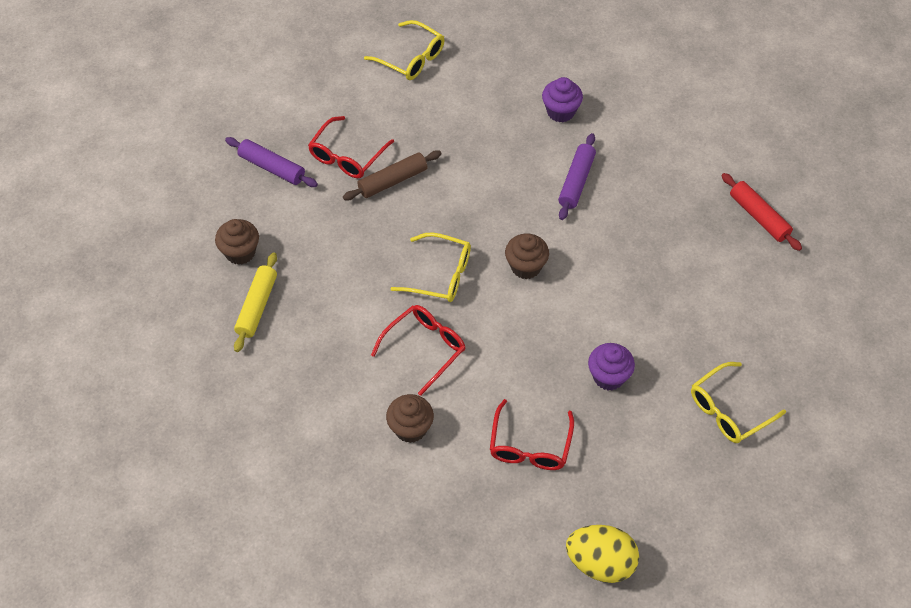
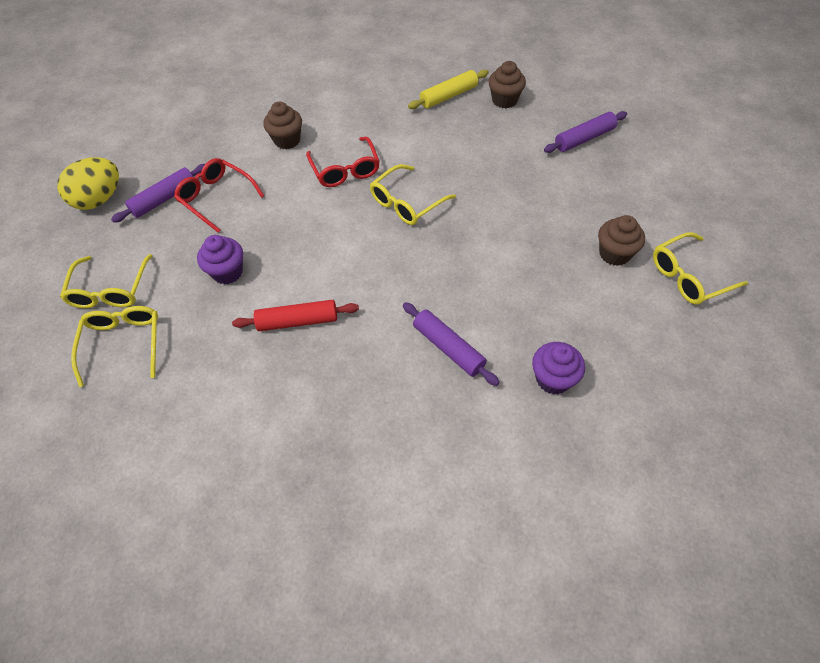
camera: 120 degrees right, 0 degrees up
(257, 306) = (448, 96): yellow rolling pin -> yellow rolling pin turned 75 degrees counterclockwise
(347, 156) = (574, 187): red glasses -> none
(393, 181) = (528, 207): brown rolling pin -> none
(525, 267) = (375, 263): brown cupcake -> brown cupcake (614, 254)
(561, 496) = (164, 199): none -> purple rolling pin
(690, 463) = (110, 290): none -> yellow glasses
(759, 217) = (293, 508): red rolling pin -> red rolling pin (298, 321)

